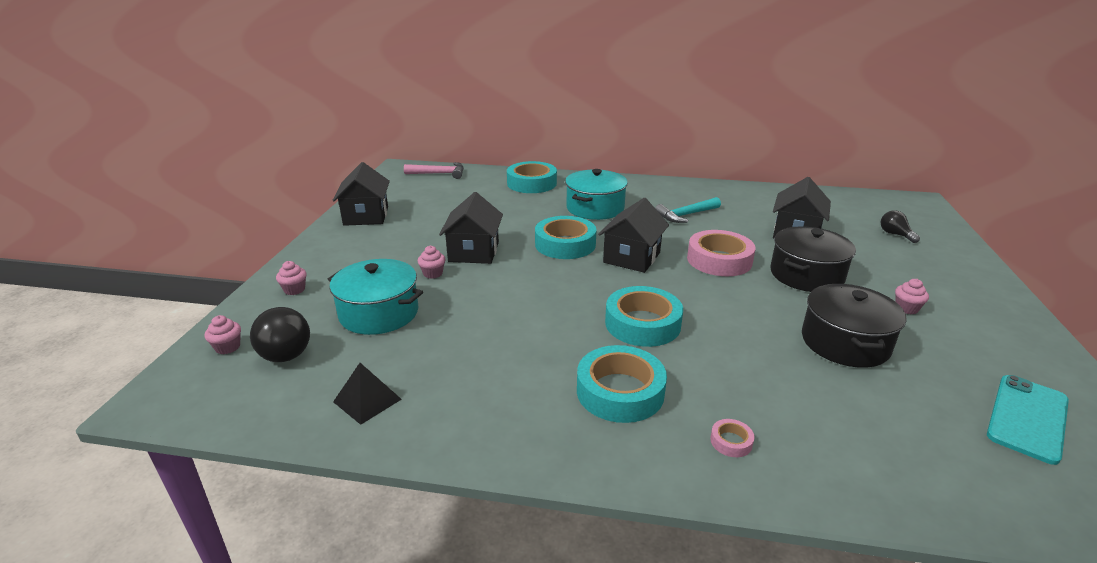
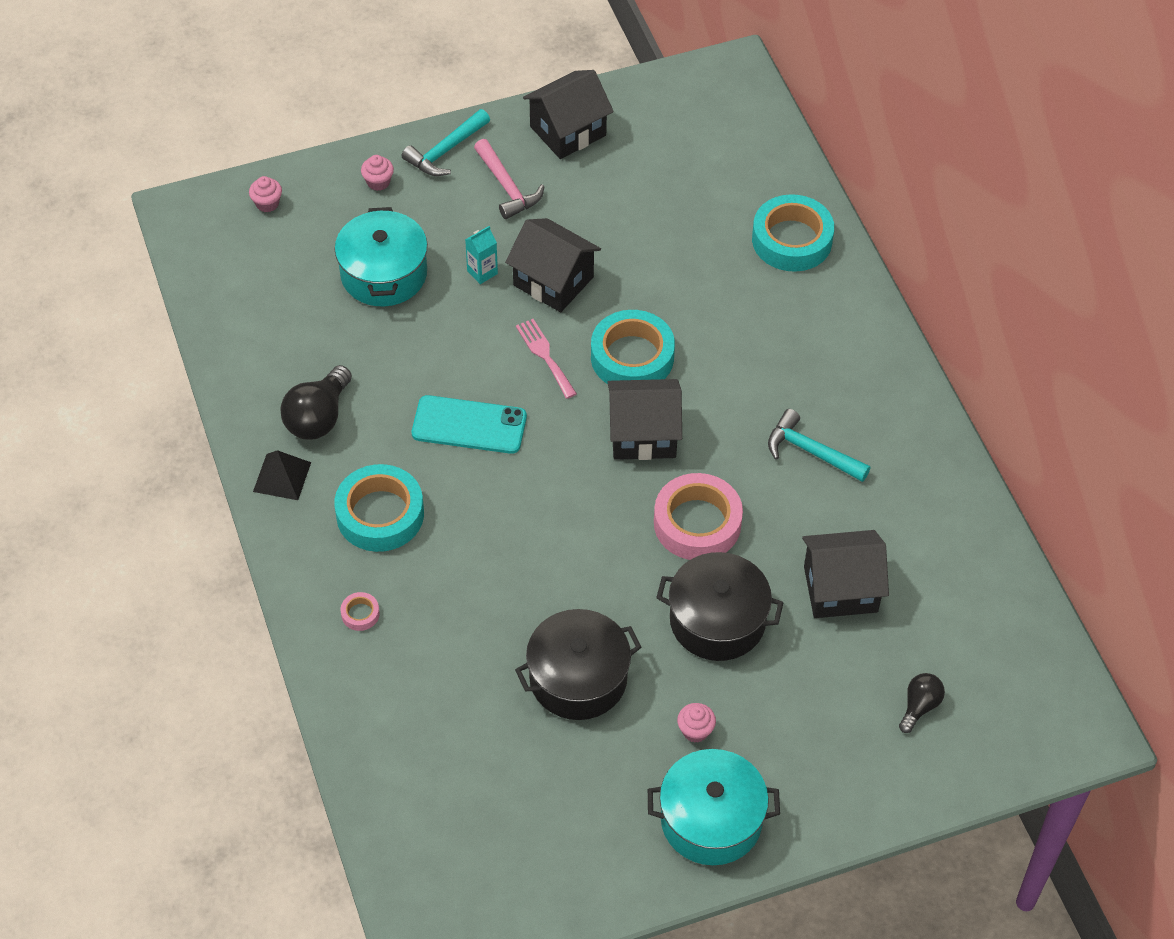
camera: 60 degrees right, 25 degrees up
(283, 350) = (287, 243): black light bulb -> black light bulb (318, 417)
(313, 257) = (445, 151): none -> turquoise hammer
(367, 400) = (263, 345): black pyramid -> black pyramid (282, 477)
(433, 273) = (482, 272): pink cupcake -> turquoise carton
(439, 174) = (746, 124): pink hammer -> pink hammer (507, 187)
(474, 252) = (553, 281): black house -> black house turned 60 degrees clockwise
(532, 272) = (545, 355): none -> pink fork
(595, 208) = (760, 344): turquoise pot -> turquoise pot (711, 820)
(642, 324) = (502, 494): turquoise tape -> none
(1027, 418) = (531, 839): turquoise phone -> turquoise phone (469, 425)

